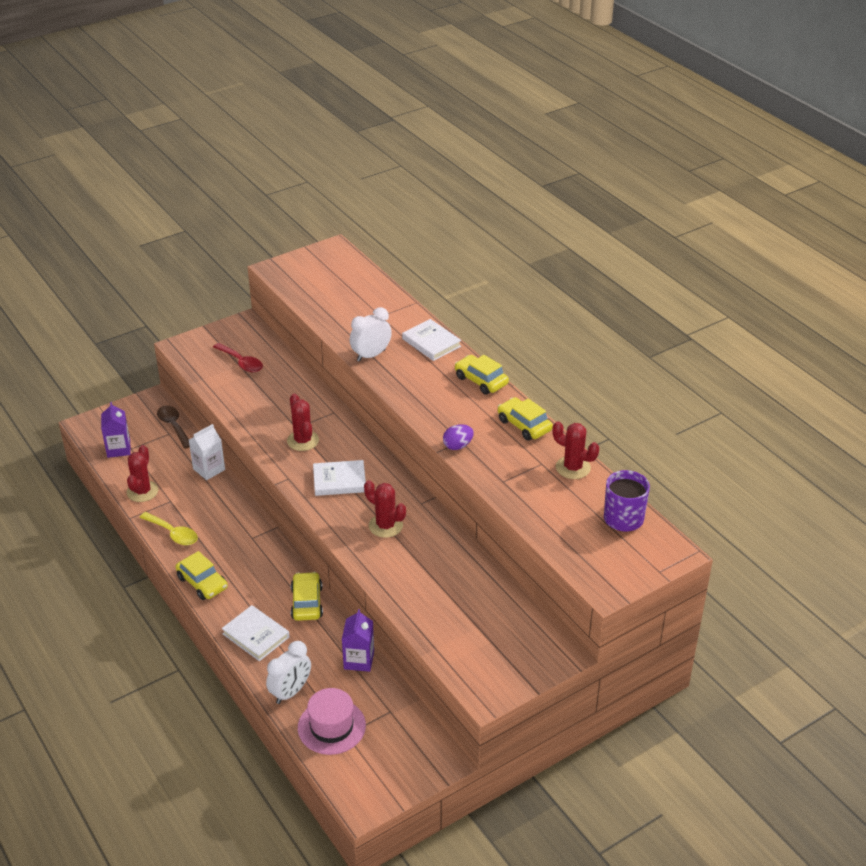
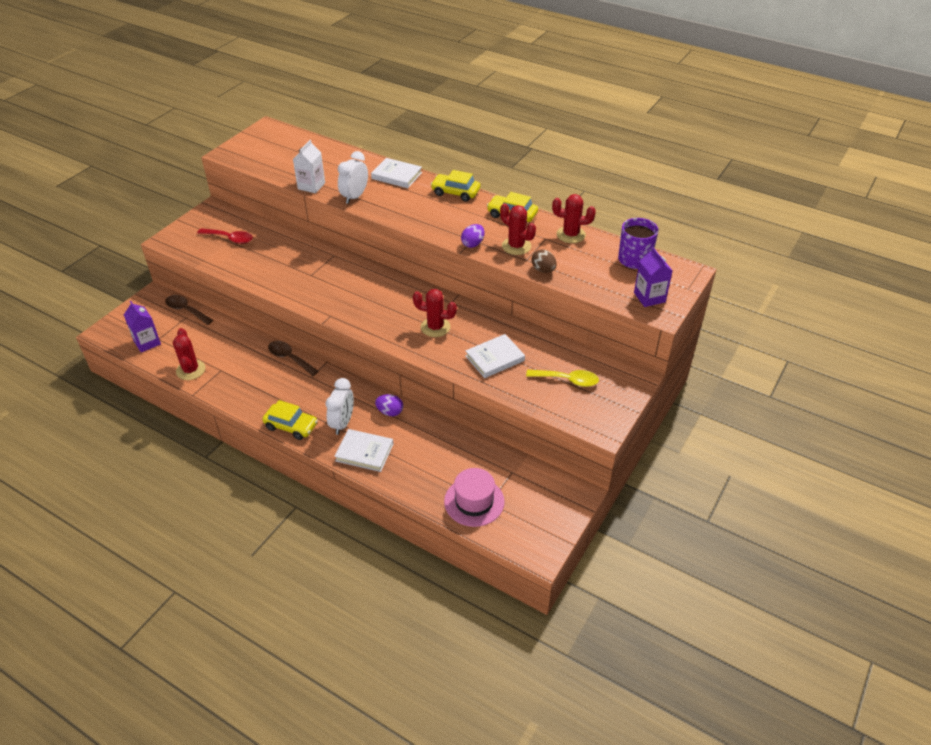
camera: 25 degrees left, 5 degrees up
(173, 533) = (240, 395): yellow spoon -> yellow spoon (567, 380)
(209, 469) = (239, 335): white carton -> white carton (311, 186)
(243, 511) = (290, 358): none -> brown spoon
(290, 692) = (423, 487): white clock -> white clock (342, 423)
(303, 441) = (323, 283): red cactus -> red cactus (516, 246)
(307, 602) = (390, 412): yellow car -> purple egg
(339, 481) = (374, 305): white book -> white book (494, 358)
(359, 660) = (461, 442): purple carton -> purple carton (649, 297)
(512, 499) = (543, 270): none -> brown egg

